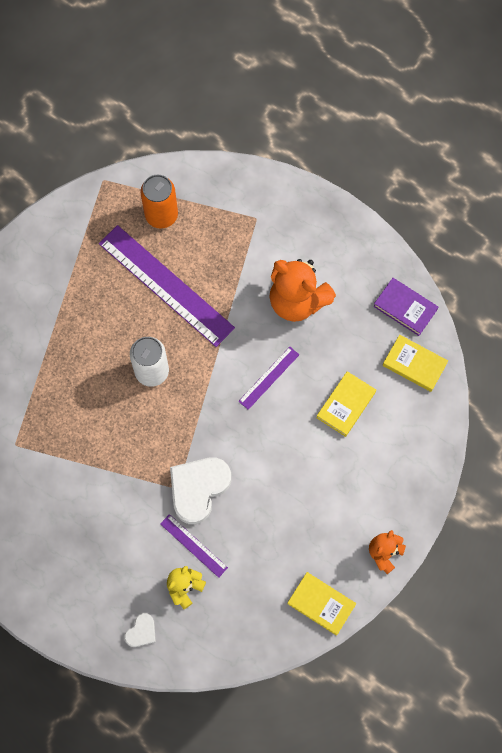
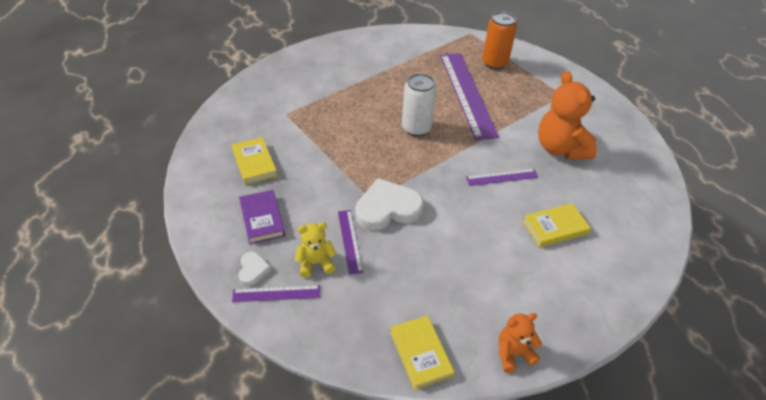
camera: 35 degrees right, 25 degrees down
(141, 632) = (253, 270): white heart -> white heart turned 75 degrees counterclockwise
(178, 637) = (276, 294): none -> purple ruler
(405, 308) = (652, 197): purple book -> purple book (262, 219)
(414, 364) = (637, 236): yellow book -> yellow book (254, 163)

